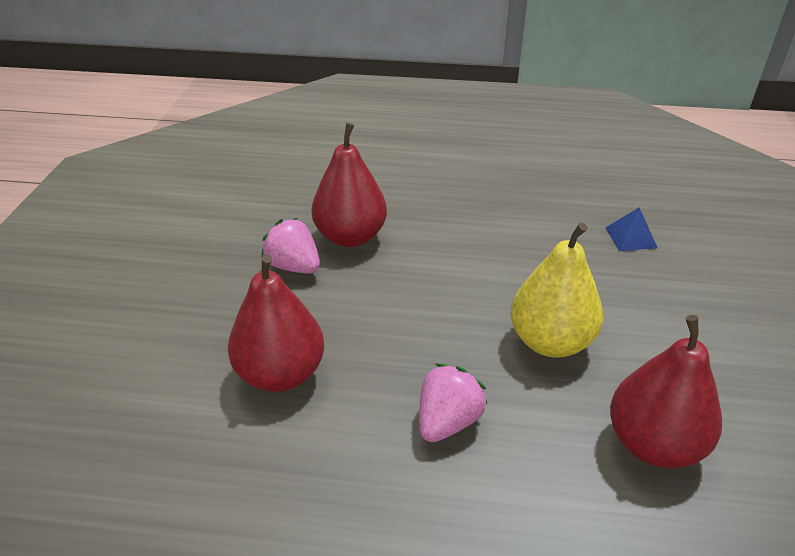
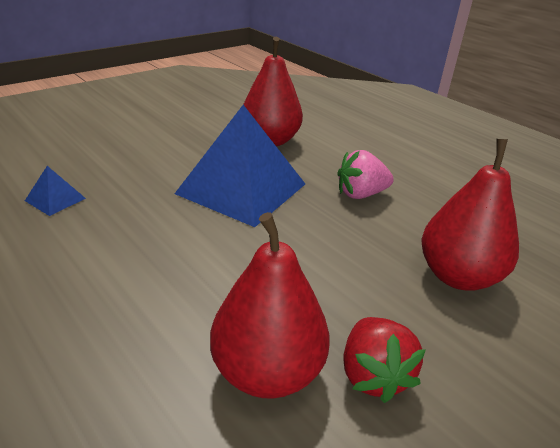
camera: 140 degrees left, 5 degrees down
(294, 266) = (373, 375): pink strawberry -> red strawberry
(550, 342) = (242, 188): yellow pear -> blue pyramid

